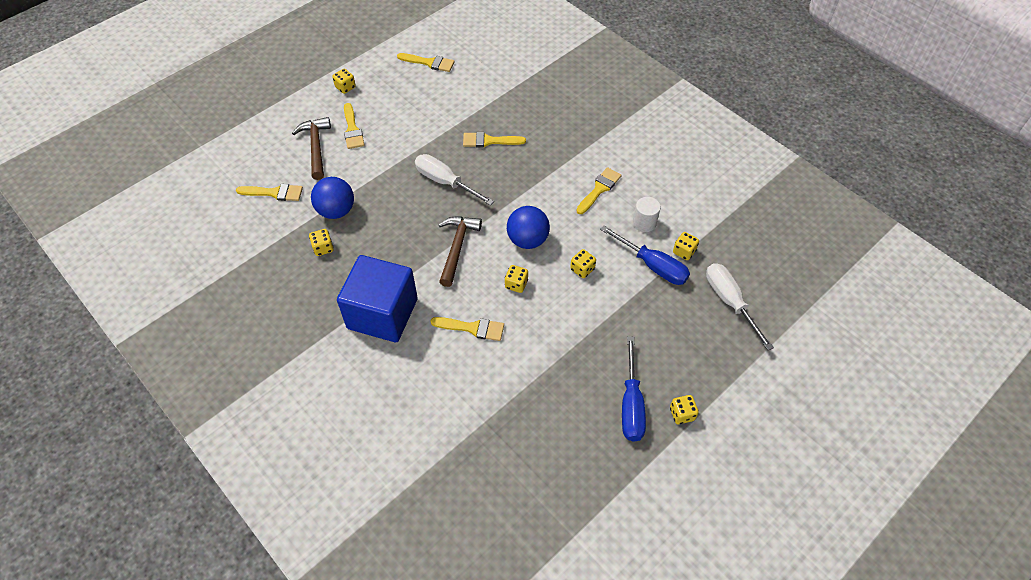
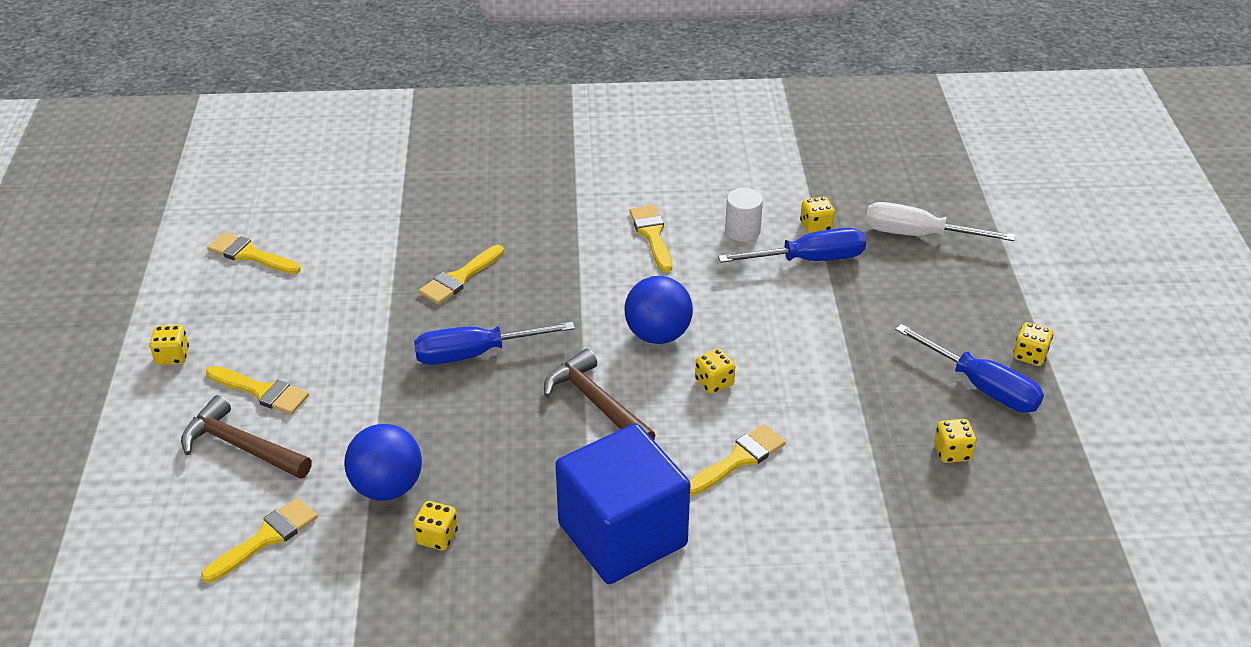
camera: 50 degrees left, 15 degrees down
(429, 63) = (250, 255): yellow brush -> yellow brush turned 120 degrees counterclockwise
(445, 182) = (475, 354): white screwdriver -> blue screwdriver
(582, 269) = (753, 316): yellow dice -> yellow dice (952, 452)

